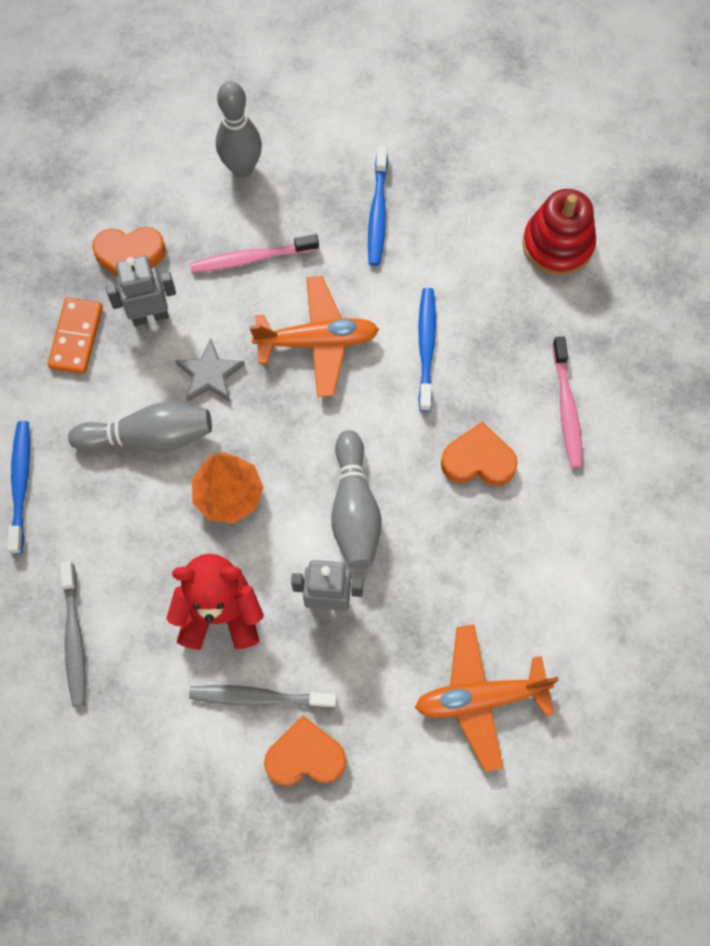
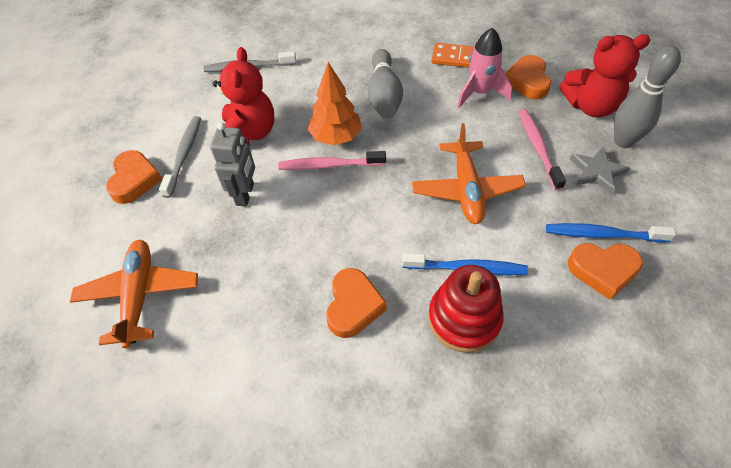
camera: 95 degrees right, 15 degrees down
(20, 484) = (353, 40): blue toothbrush -> none
(150, 316) = (479, 93): grey robot -> pink rocket
(181, 191) = (591, 106): none -> red teddy bear
(210, 374) = (433, 125): grey star -> grey star (597, 172)
(354, 509) = (316, 212): grey bowling pin -> none
(422, 221) = (603, 270): none -> orange heart
(557, 245) = (602, 400): red stacking toy -> red stacking toy (464, 319)
(567, 408) = (406, 392): pink toothbrush -> pink toothbrush (329, 165)

